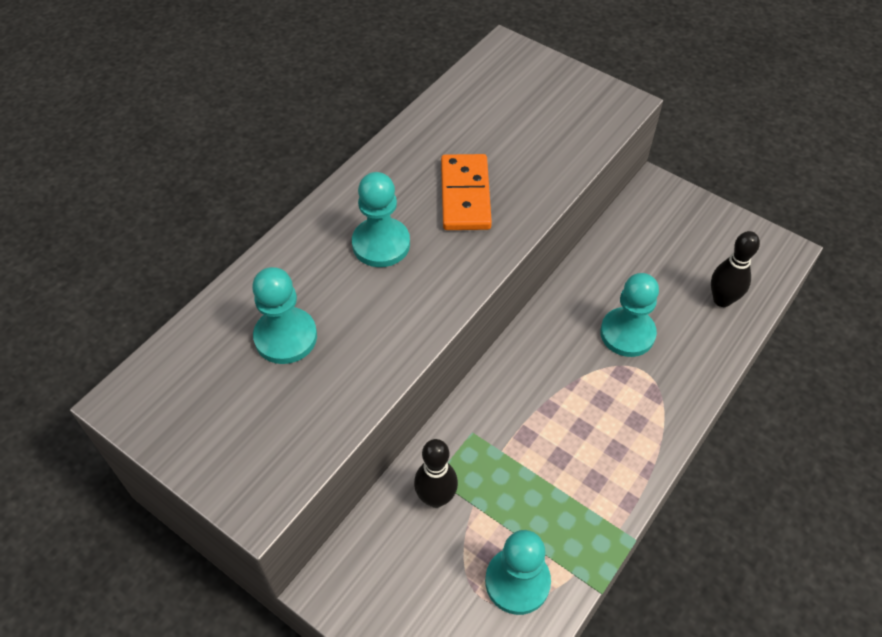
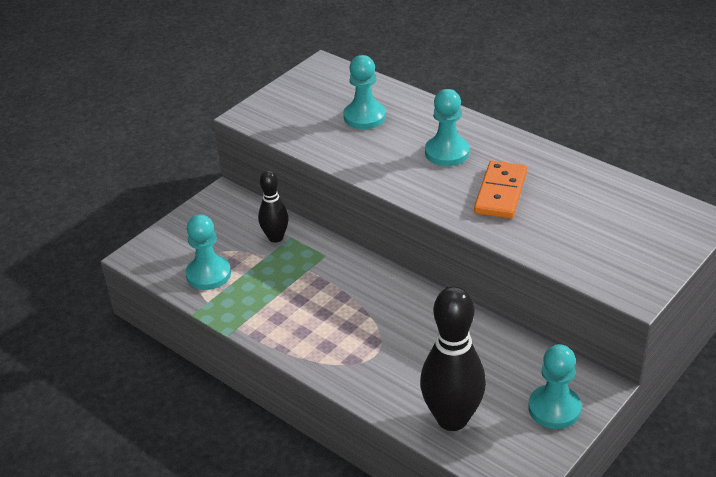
camera: 95 degrees right, 15 degrees down
(465, 195) = (501, 193): orange domino -> orange domino turned 75 degrees counterclockwise
(627, 333) = (413, 348): turquoise pawn -> turquoise pawn (554, 408)
(722, 300) = (452, 419): black bowling pin -> black bowling pin, size x1.77

